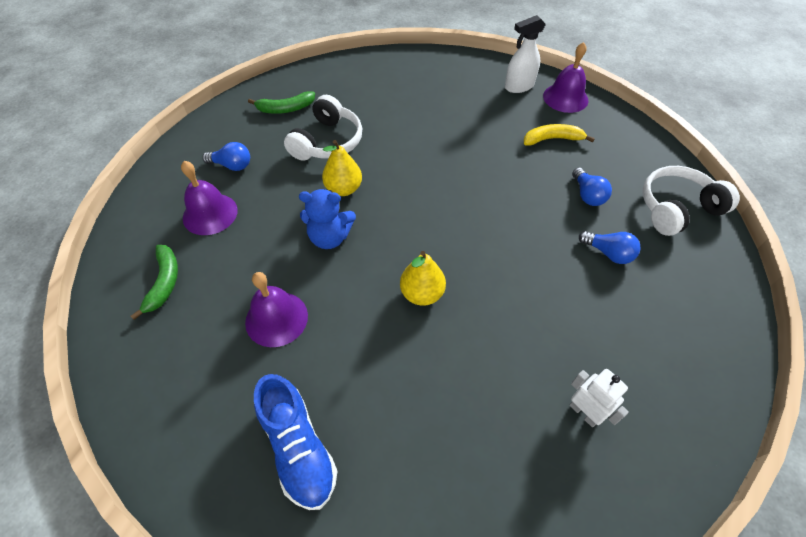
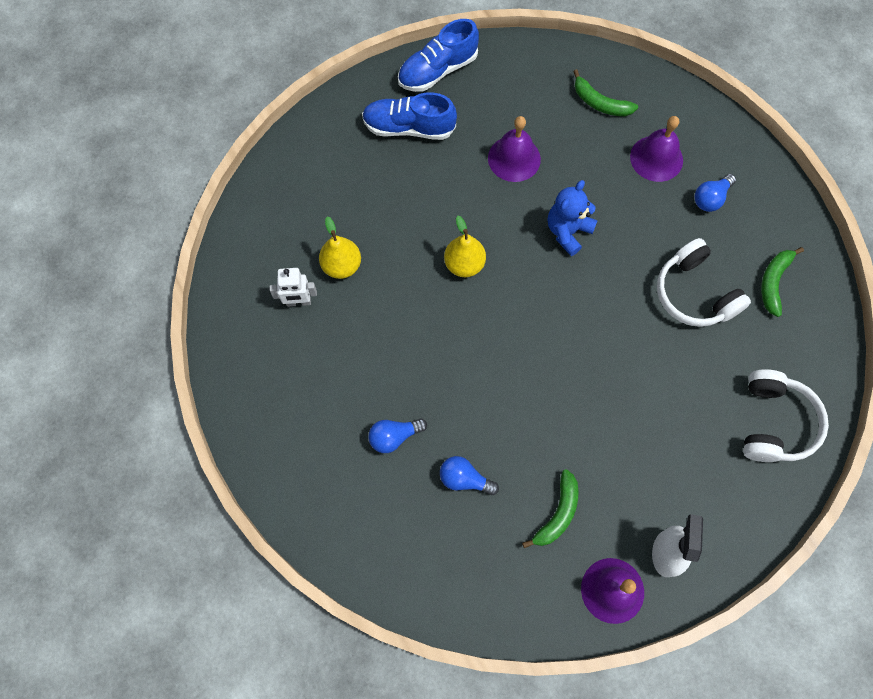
camera: 125 degrees right, 15 degrees up
(193, 471) = (437, 70): none -> blue shoe
(343, 189) = (618, 272): yellow pear -> yellow pear (342, 266)
(552, 139) = (557, 513): yellow banana -> green banana
(677, 208) = (391, 549): white headphones -> white headphones (774, 423)

